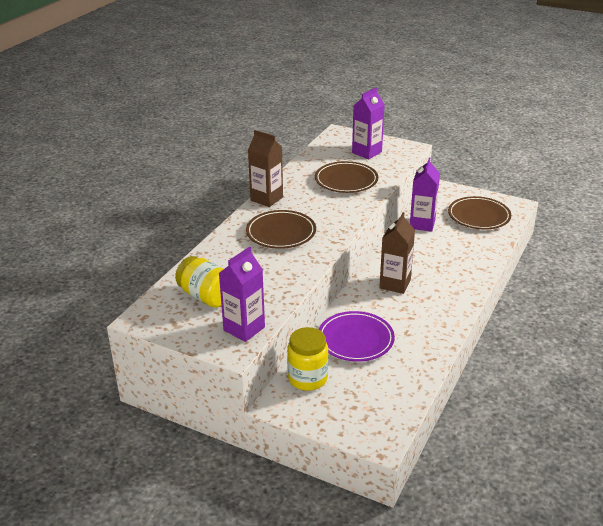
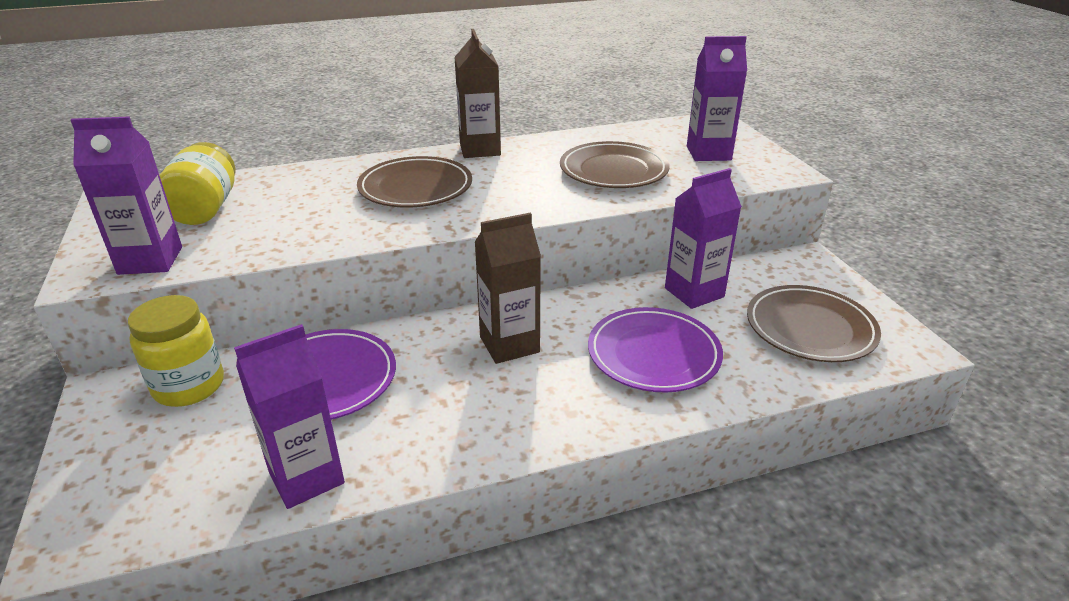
camera: 45 degrees right, 0 degrees up
(415, 369) = (306, 477): none -> purple carton
(447, 256) = (653, 354): none -> purple plate

